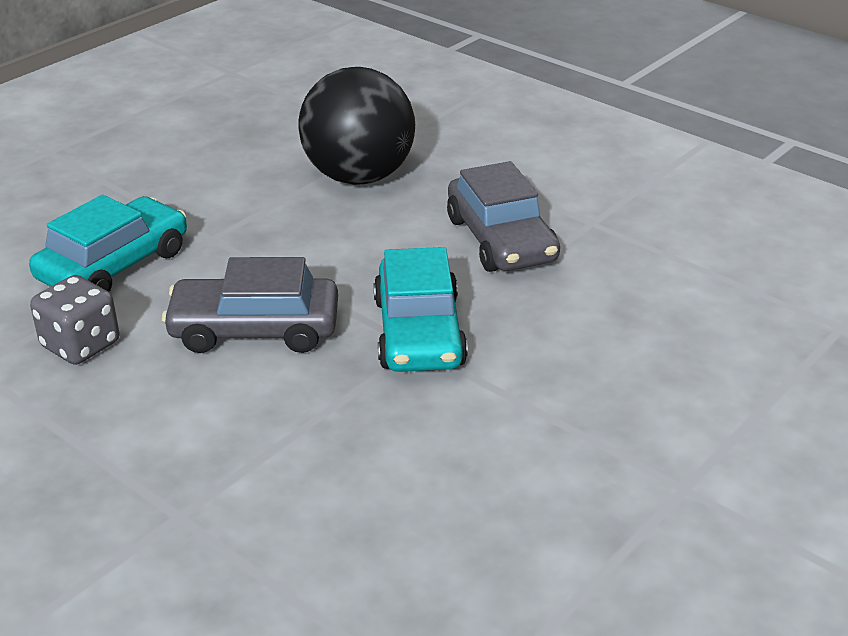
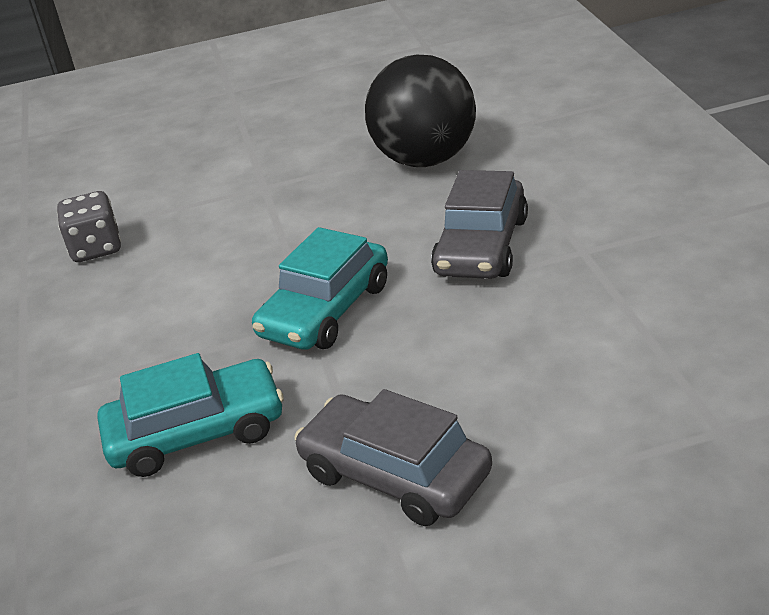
camera: 40 degrees right, 0 degrees up
(114, 265) = (178, 192): turquoise car -> turquoise car (196, 432)
(255, 329) = (214, 270): grey car -> grey car (395, 474)

